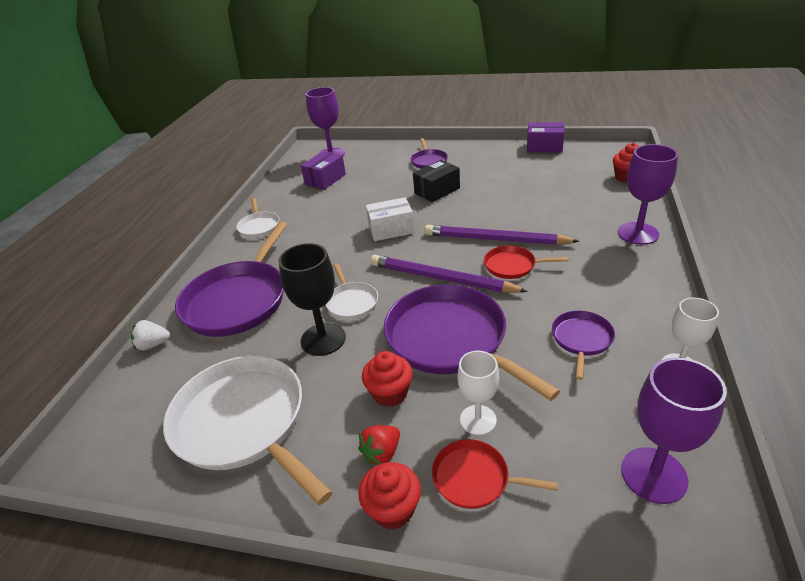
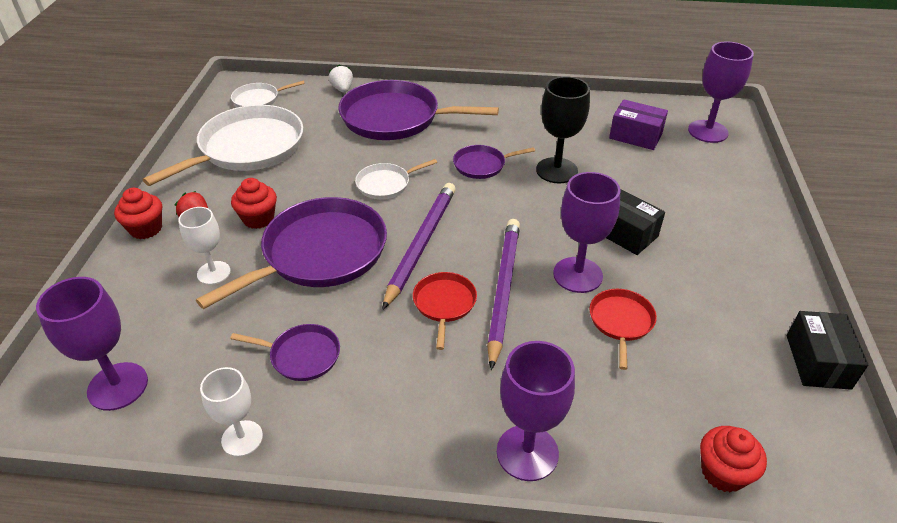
camera: 80 degrees right, 5 degrees up
(259, 226) = (521, 107): white pan -> white pan (258, 99)
(323, 339) = (334, 173): black goblet -> black goblet (556, 170)
(391, 229) = (521, 199): white box -> none
(428, 161) = (715, 221): purple pan -> purple pan (482, 165)
(475, 478) = (156, 271): red pan -> red pan (621, 322)
(479, 210) = (577, 275): none -> purple goblet
(544, 147) = (818, 361): purple box -> black box

